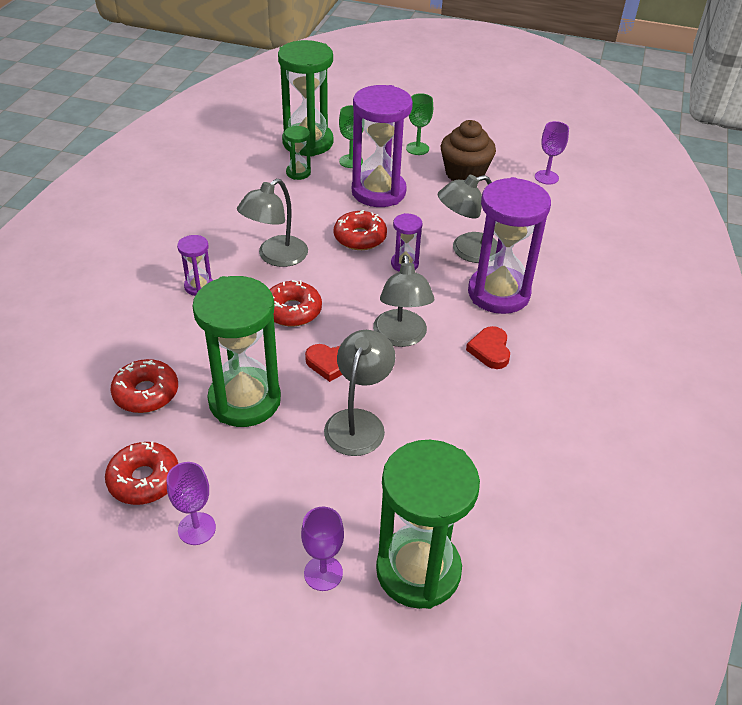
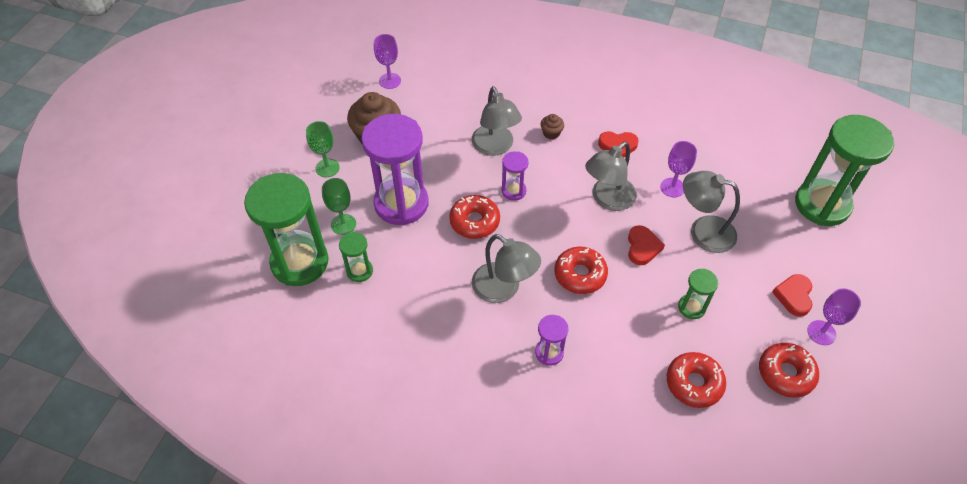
camera: 85 degrees left, 10 degrees up
(244, 400) = (691, 307): green hourglass -> green hourglass, size x0.46
(255, 506) = (794, 296): none -> red heart
(323, 573) = (837, 255): purple goblet -> purple goblet (672, 187)
(401, 337) = (607, 199): grey lamp -> grey lamp turned 135 degrees clockwise
(498, 293) = (551, 133): purple hourglass -> brown cupcake

